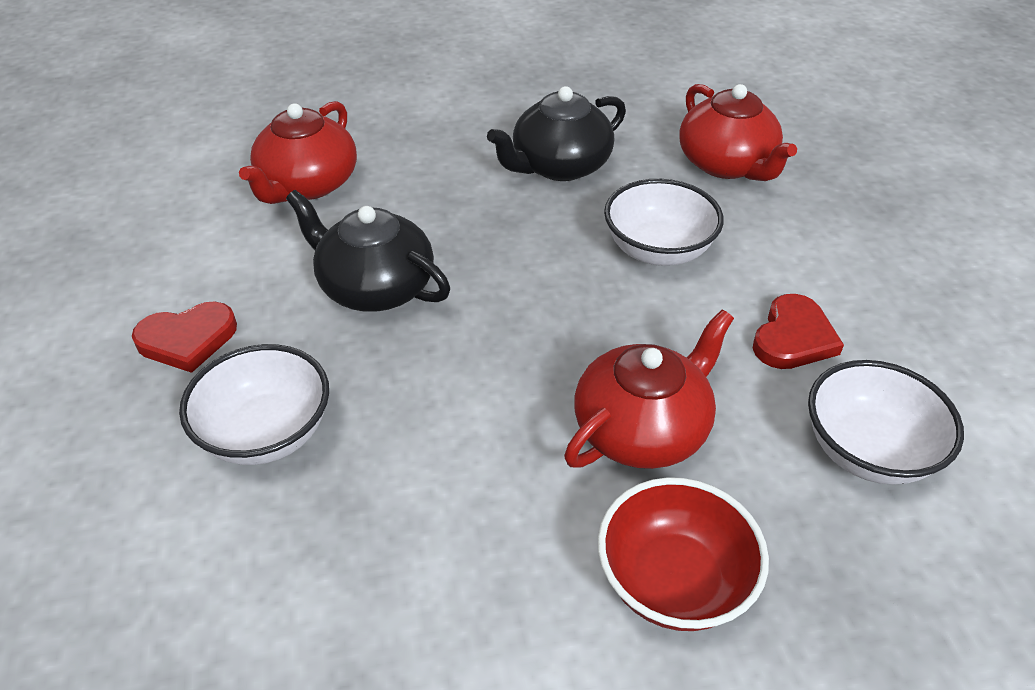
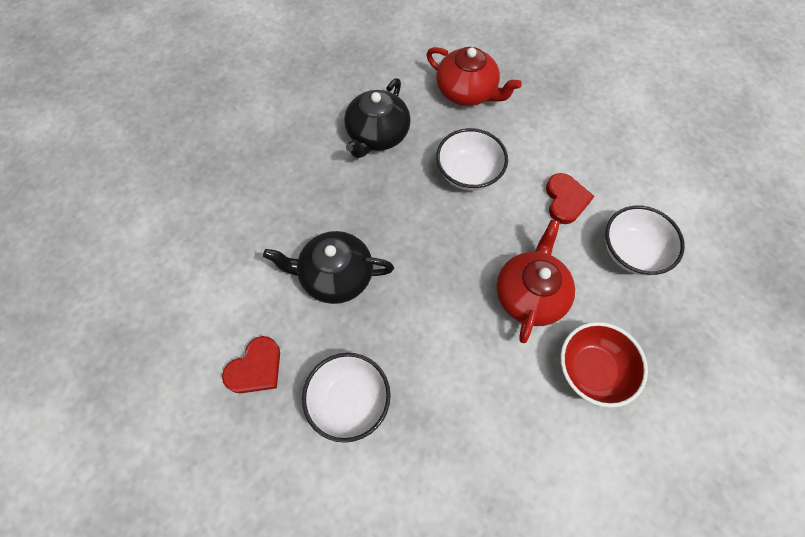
camera: 30 degrees left, 20 degrees up
(308, 185) = (237, 220): red teapot -> none

